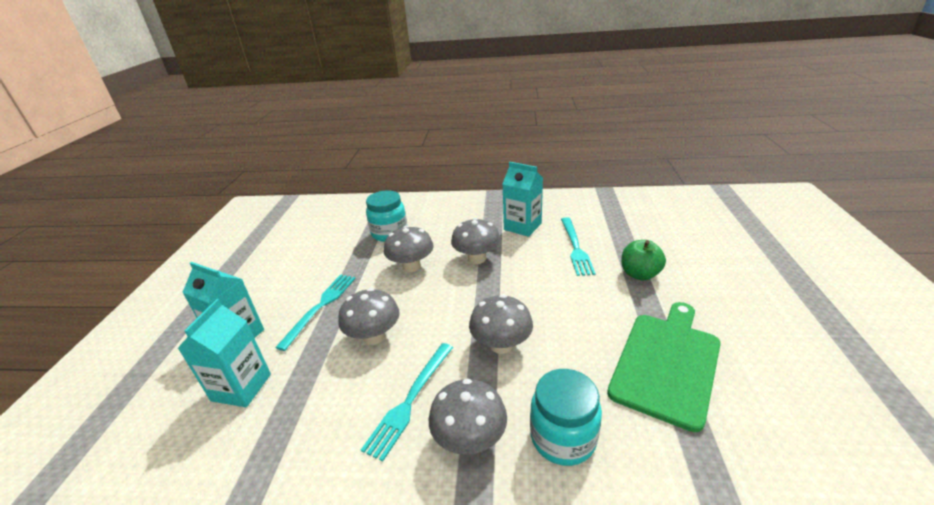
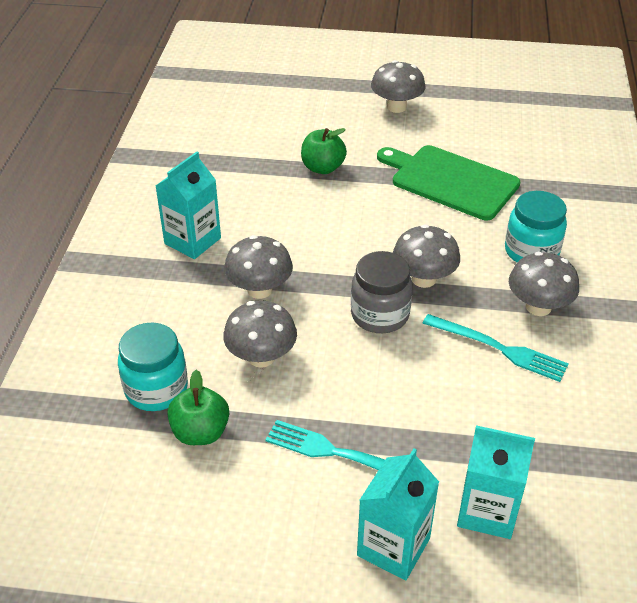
camera: 90 degrees left, 10 degrees up
(354, 252) = (200, 432): none -> green apple
(374, 336) = (404, 386): grey mushroom -> grey mushroom (396, 107)
(453, 319) = (380, 315): none -> grey jar
(575, 247) = (259, 203): turquoise fork -> none

